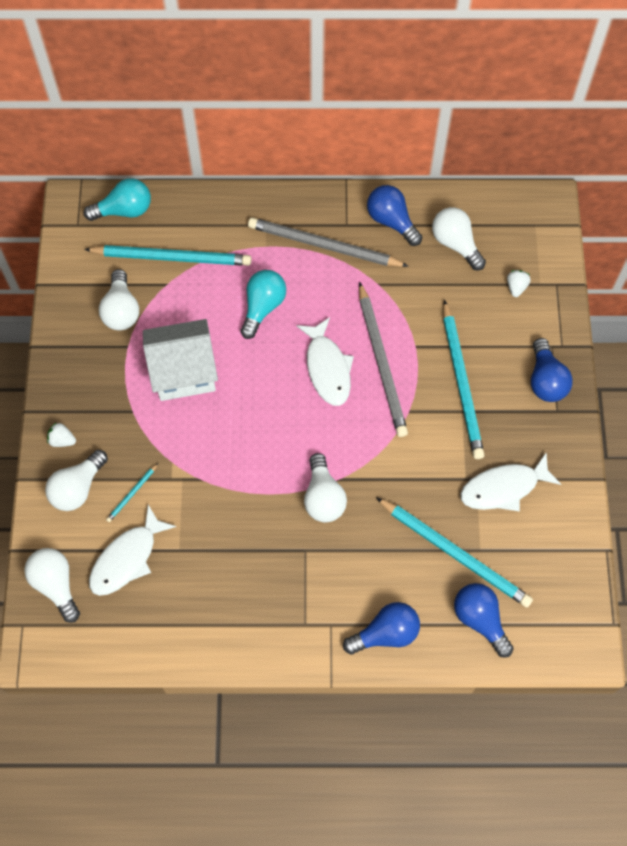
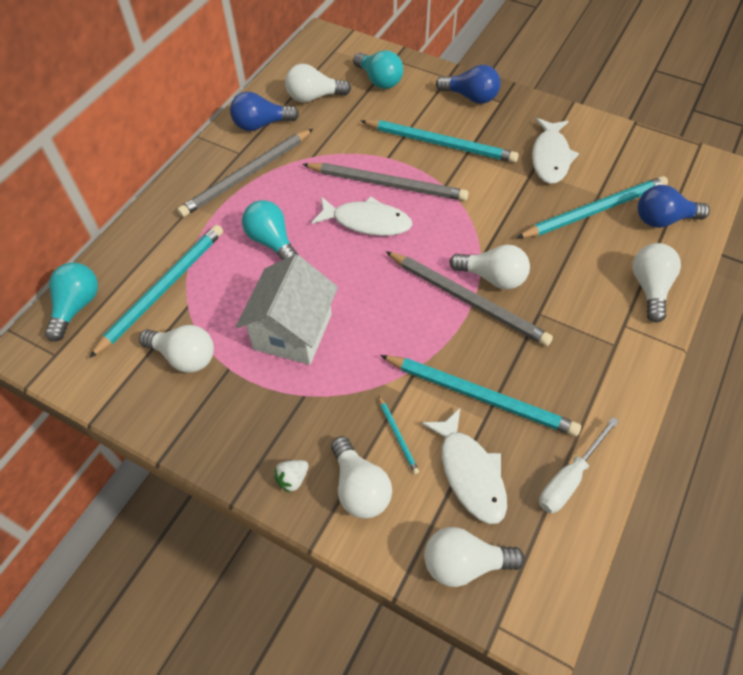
camera: 60 degrees left, 10 degrees down
(158, 632) = (569, 478): none -> white screwdriver
(197, 538) = (480, 396): none -> turquoise pencil
(287, 488) = (468, 300): none -> grey pencil
(386, 633) = (649, 288): blue light bulb -> white light bulb
(516, 287) = (379, 80): white strawberry -> turquoise light bulb

